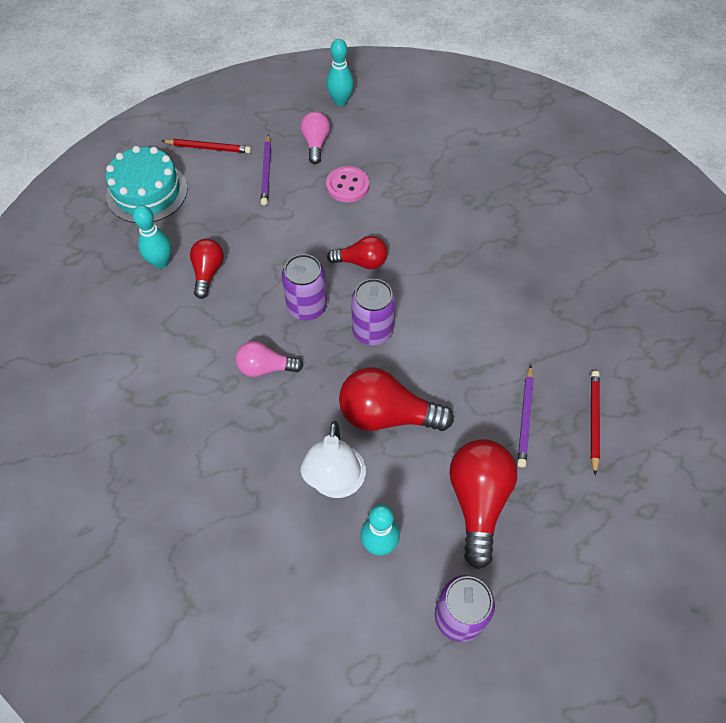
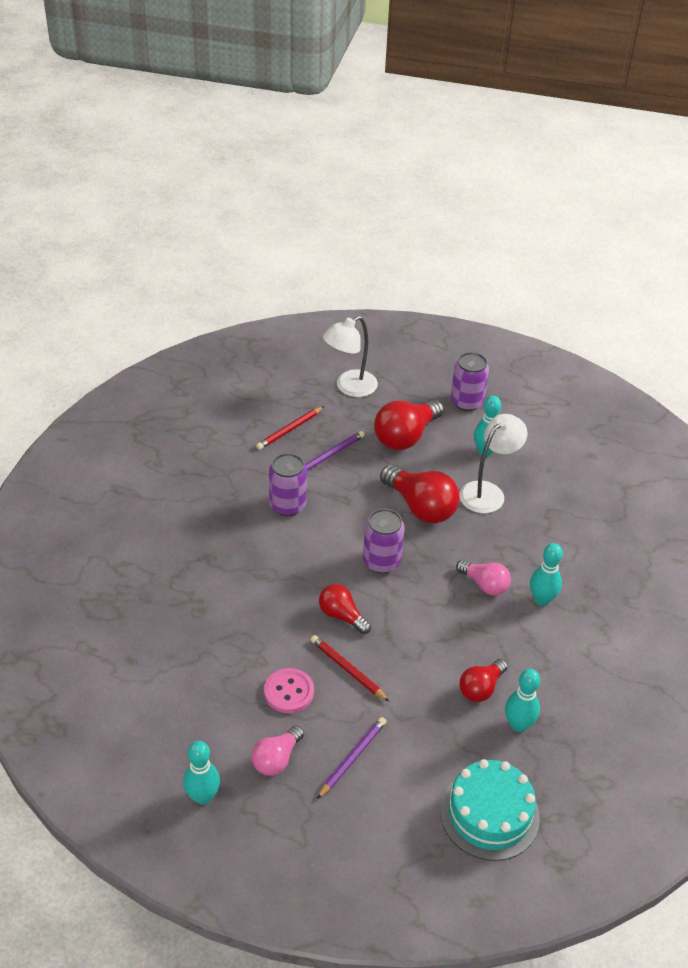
camera: 145 degrees left, 15 degrees down
(203, 386) = (541, 599): none -> turquoise bowling pin
(209, 148) = (390, 829): red pencil -> red pencil (347, 669)
(307, 307) = (417, 608): purple can -> purple can (287, 505)
(601, 533) = (349, 387): none -> white lamp

